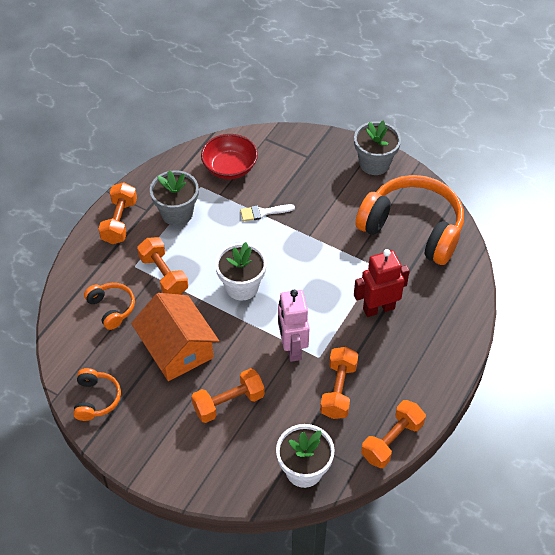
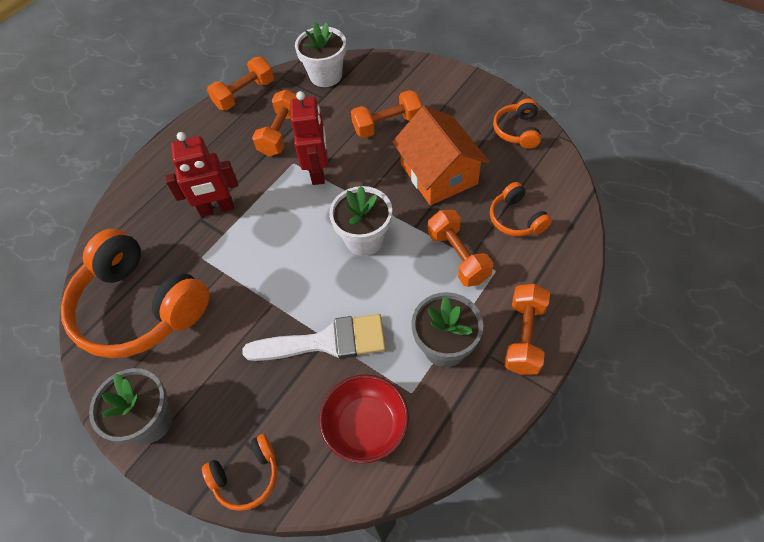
camera: 170 degrees left, 5 degrees up
(263, 212) = (326, 342): white brush -> white brush, size x1.90
(292, 348) = (318, 172): pink robot -> red robot
(301, 141) = (247, 476): none -> orange headphones

